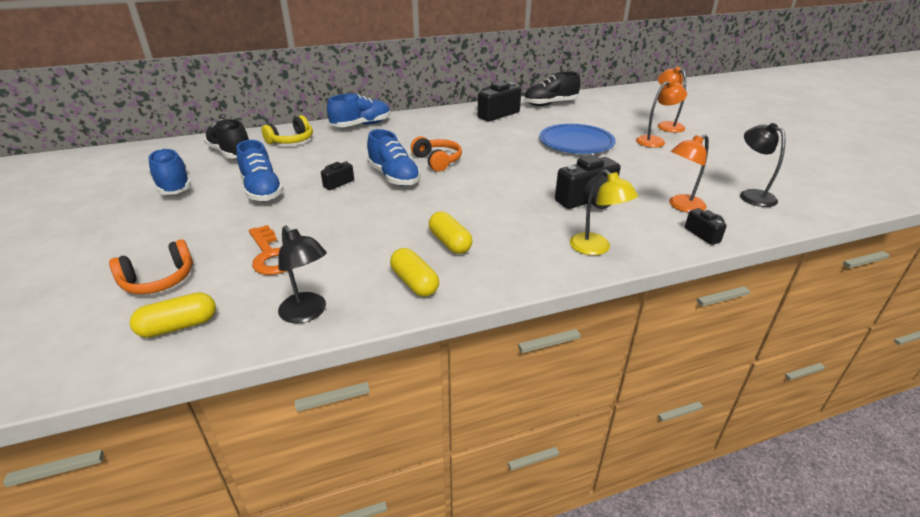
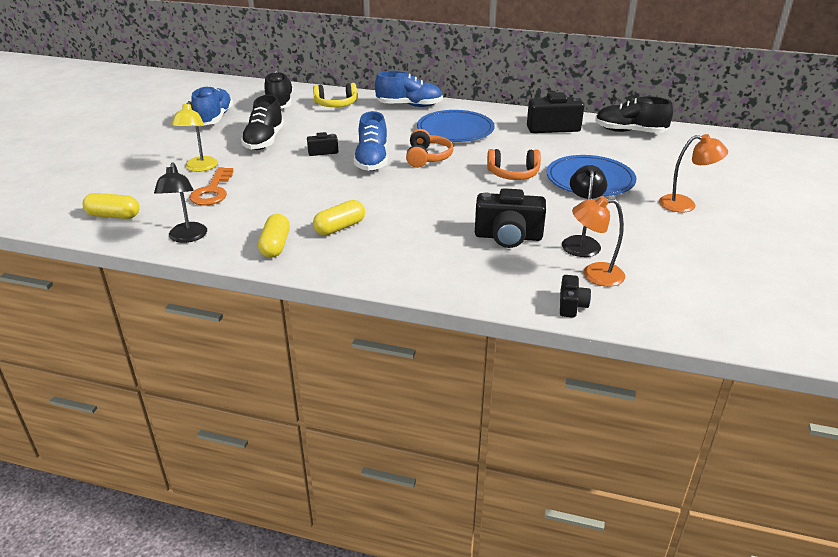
camera: 35 degrees right, 0 degrees up
(159, 280) = (134, 183): orange headphones -> orange headphones (513, 174)
(262, 190) = (264, 141): blue shoe -> black shoe
(427, 134) = (455, 130): none -> blue plate
(450, 243) = (340, 227): yellow capsule -> yellow capsule turned 45 degrees clockwise
(596, 248) = (448, 277): yellow lamp -> yellow lamp (199, 168)
(666, 125) = (731, 192): orange lamp -> none
(751, 195) = (696, 293): black lamp -> black lamp (580, 242)

